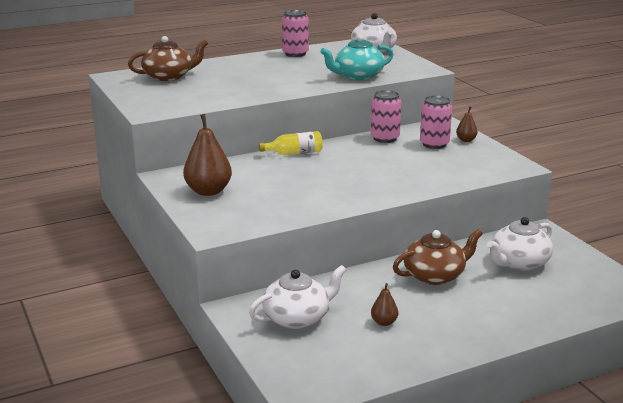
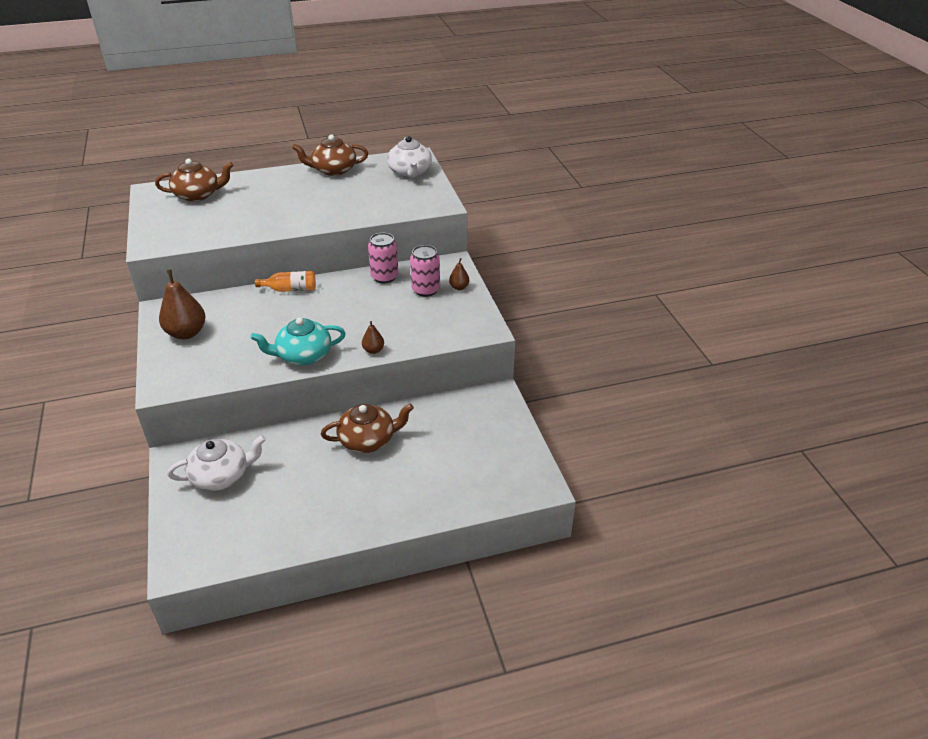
camera: 10 degrees right, 15 degrees up
(294, 153) = (290, 289): yellow bottle -> orange bottle
(295, 54) = (333, 170): pink can -> brown teapot
(358, 76) = (371, 209): turquoise teapot -> turquoise teapot (303, 355)
(384, 322) = (291, 492): brown pear -> brown pear (373, 350)
(519, 262) = (453, 433): white teapot -> none

